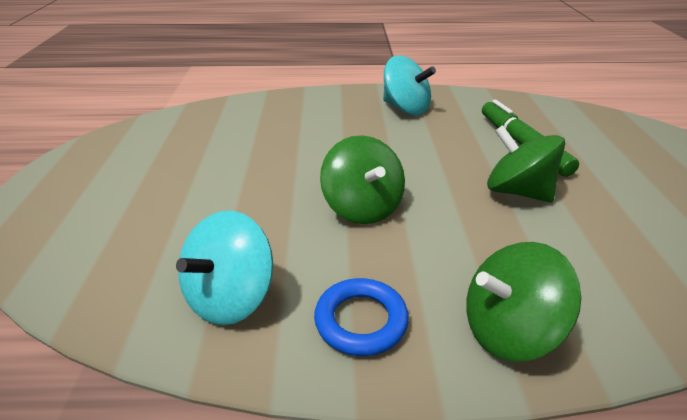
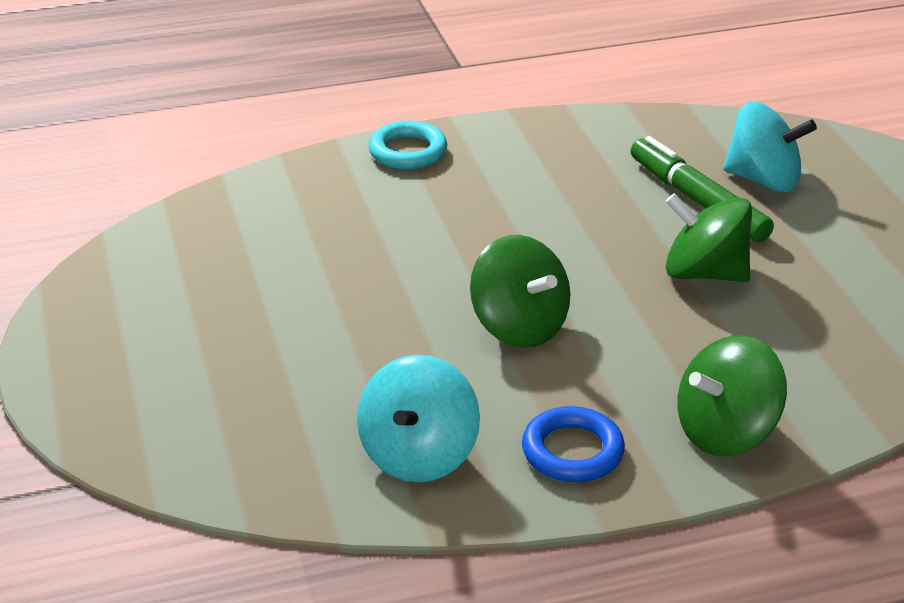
camera: 15 degrees left, 0 degrees up
(341, 97) = (408, 151): none -> turquoise ring
(405, 108) = (516, 161): turquoise spinning top -> turquoise spinning top (763, 180)

